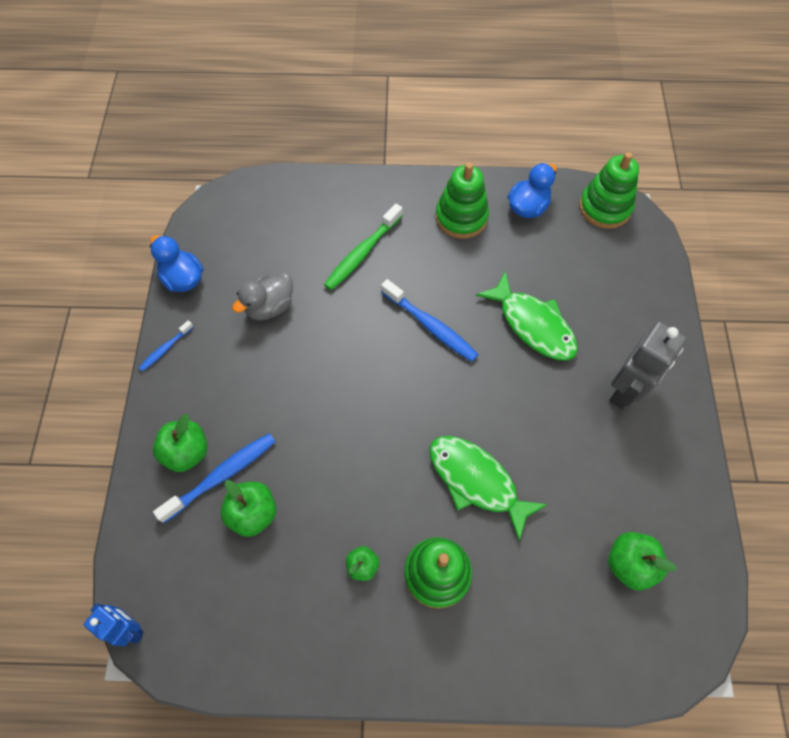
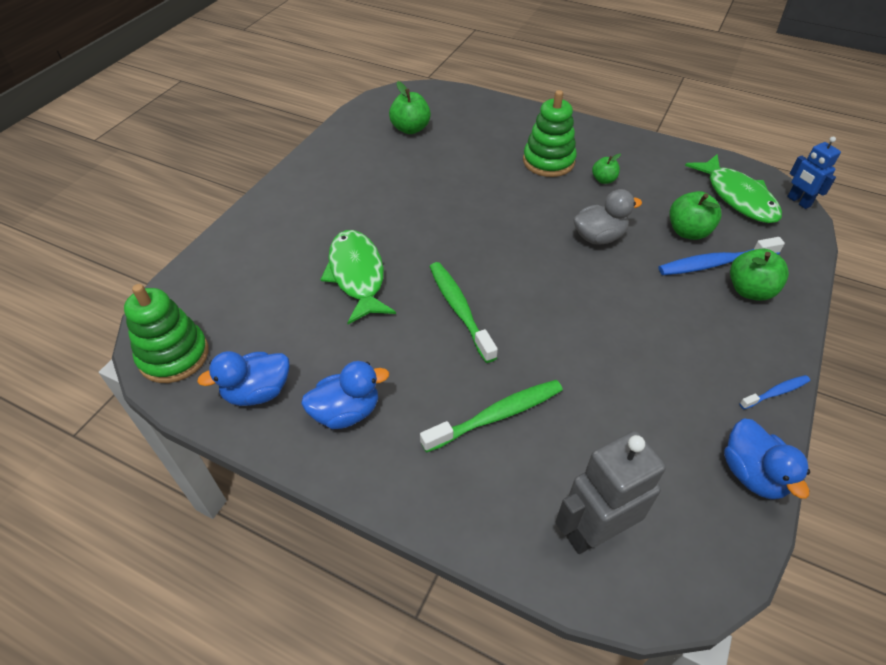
camera: 155 degrees left, 15 degrees down
(270, 306) = (637, 394): grey duck -> grey duck (599, 237)
(431, 326) = (459, 309): blue toothbrush -> green toothbrush
(461, 217) = (346, 412): green stacking toy -> blue duck
(477, 481) = (488, 194): green fish -> green fish (737, 197)
(625, 391) = (322, 205): grey robot -> grey robot (594, 531)

